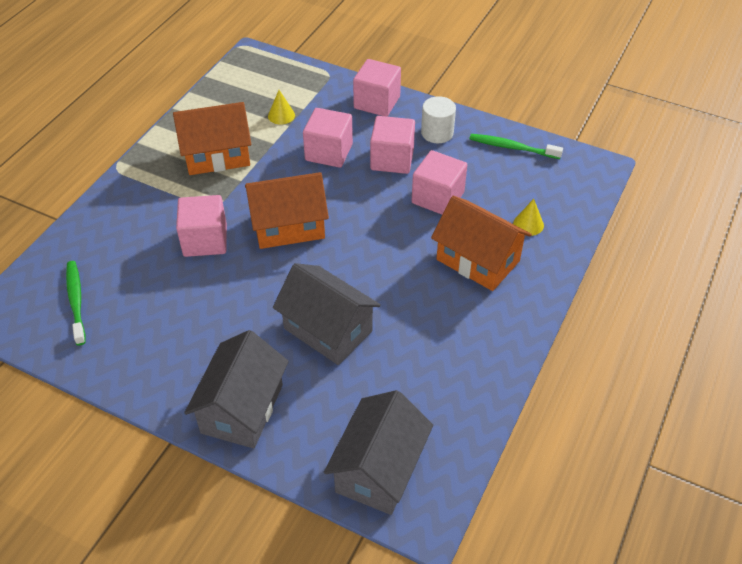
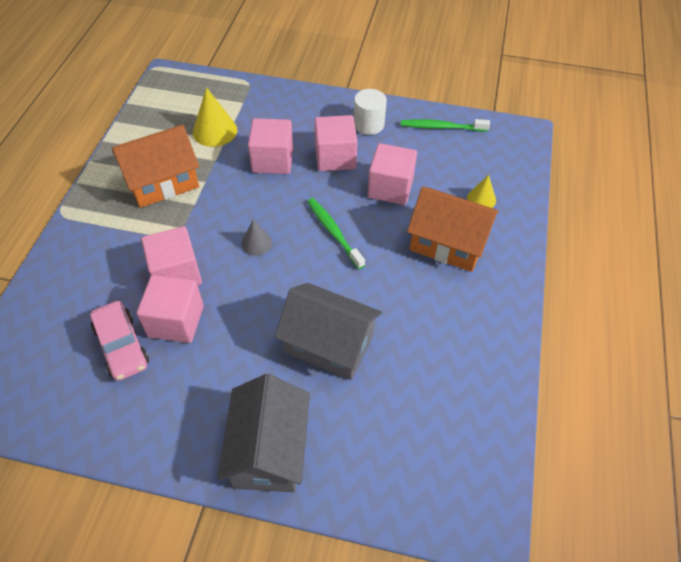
camera: 15 degrees left, 5 degrees up
(76, 301) = (57, 368): green toothbrush -> green toothbrush (333, 232)
(137, 294) = (122, 346): none -> pink car
(281, 115) = (215, 131): yellow cone -> yellow cone, size x1.66
(288, 226) = (256, 243): orange house -> grey cone
(377, 102) = (303, 103): pink cube -> pink cube (176, 321)
(379, 469) = (427, 484): grey house -> none

